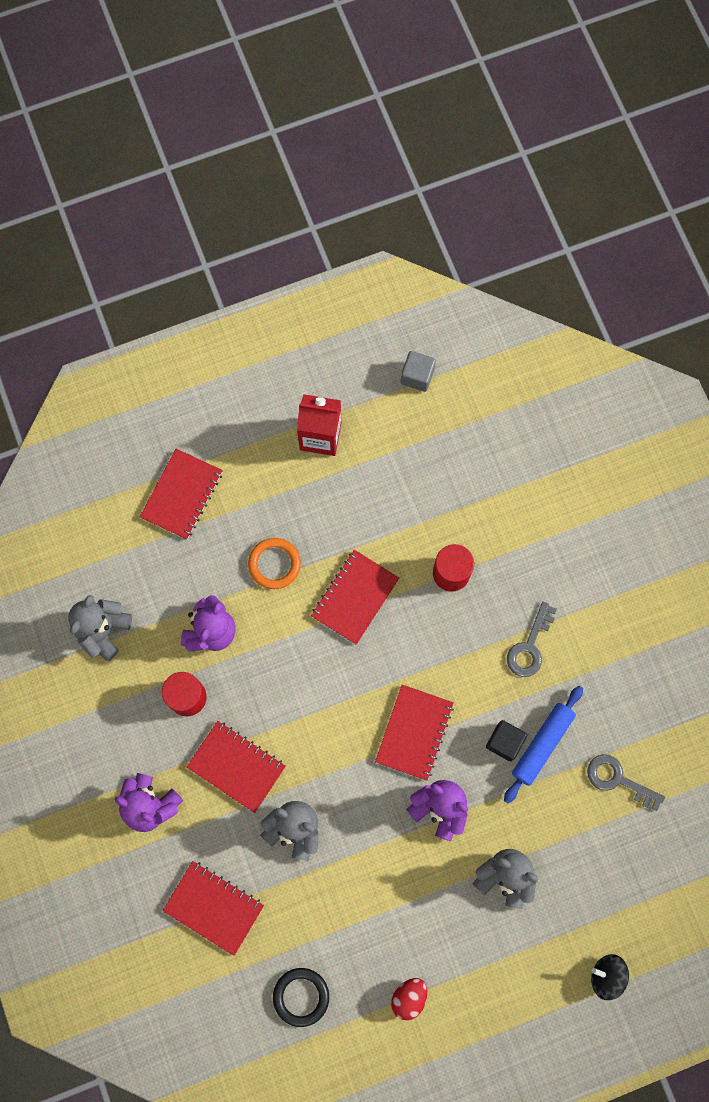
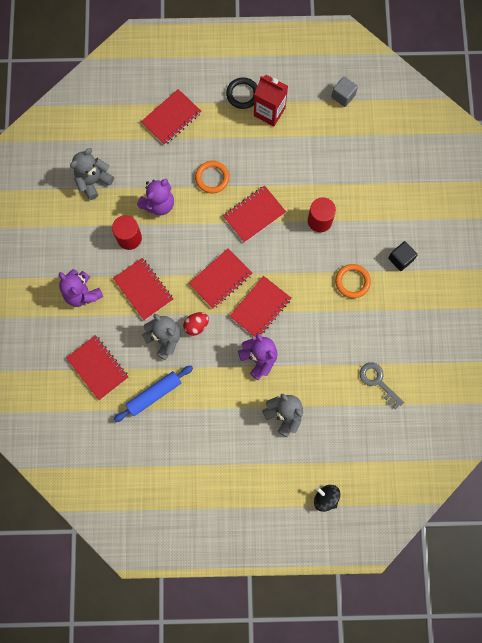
camera: 20 degrees right, 0 degrees up
(301, 996) = (130, 440): black ring -> black ring (242, 94)
(342, 711) = (220, 279): none -> red notebook
(409, 997) = (197, 465): red egg -> red egg (196, 325)
(504, 742) = (314, 333): black cube -> black cube (400, 259)
(529, 646) = (352, 281): grey key -> orange ring
(542, 745) = (338, 343): blue rolling pin -> blue rolling pin (154, 394)

